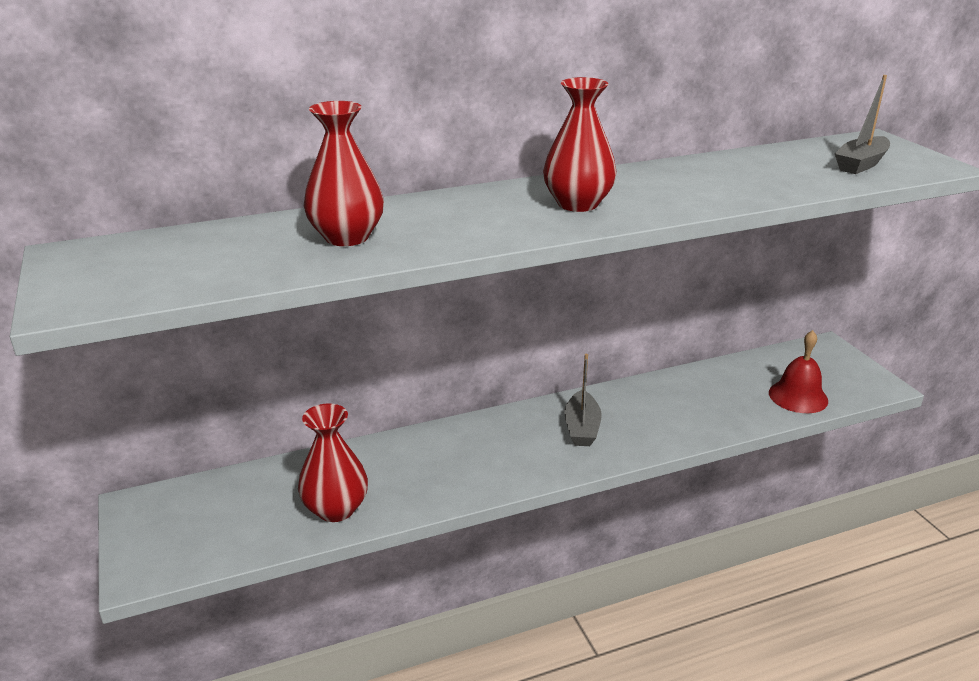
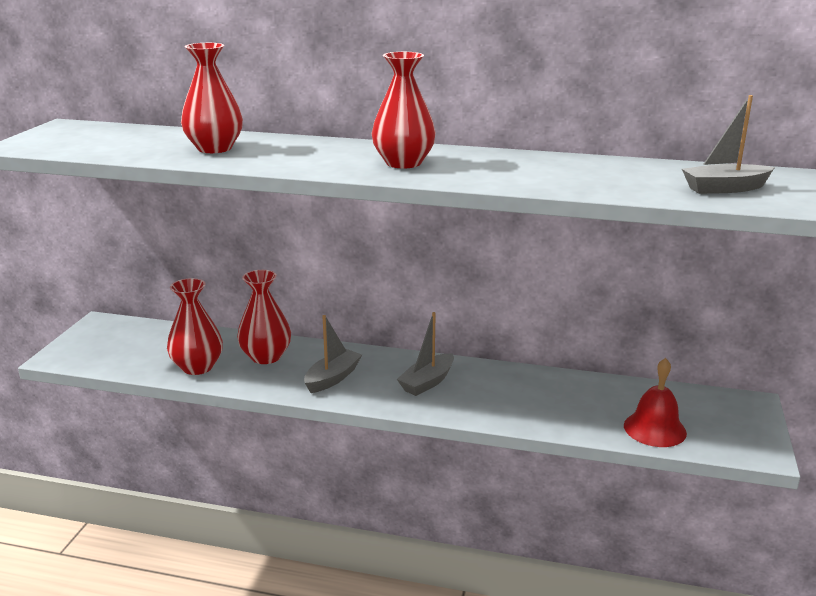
camera: 35 degrees right, 5 degrees down
(395, 465) = (266, 357): none -> red vase
(493, 461) = (332, 378): none -> grey boat

